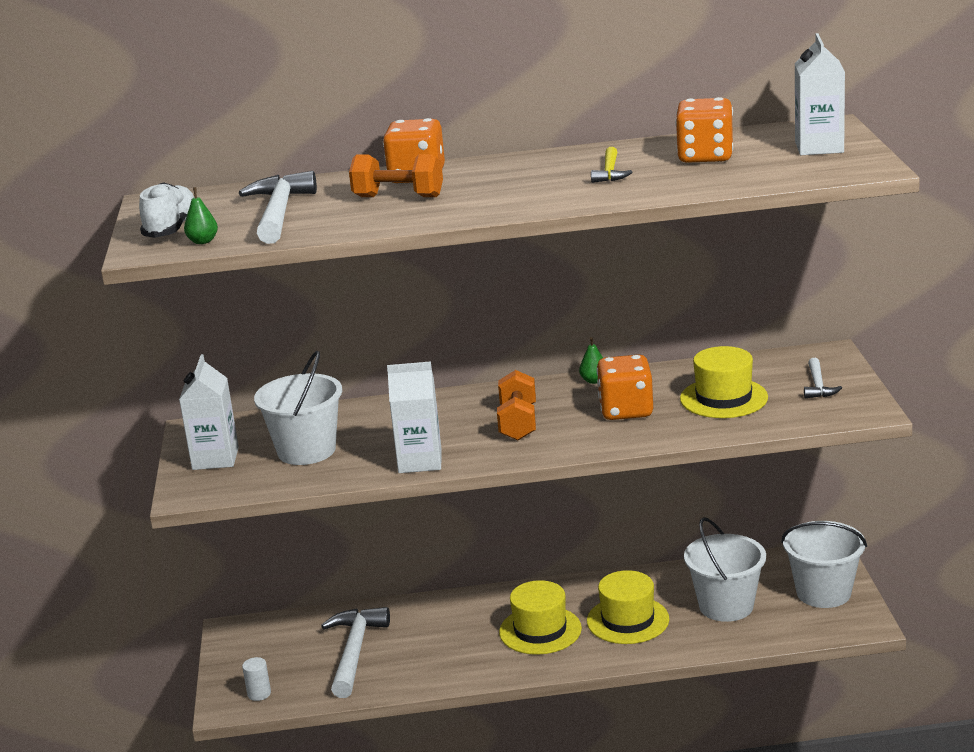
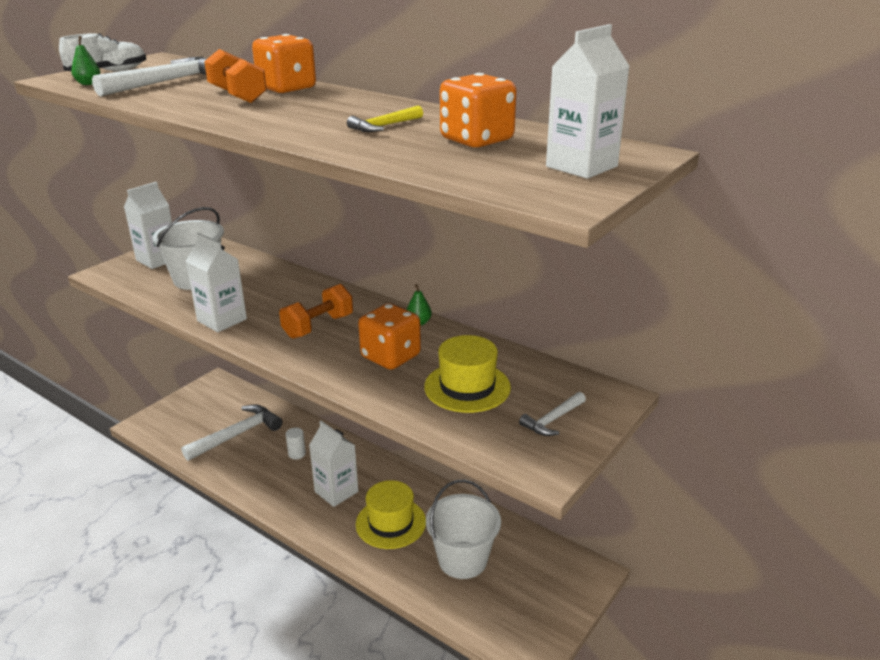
camera: 40 degrees right, 5 degrees up
(259, 694) = (163, 428): white cylinder -> white cylinder (297, 454)
(540, 630) = (336, 491): yellow hat -> white carton
(823, 593) = (542, 602): white bucket -> none

